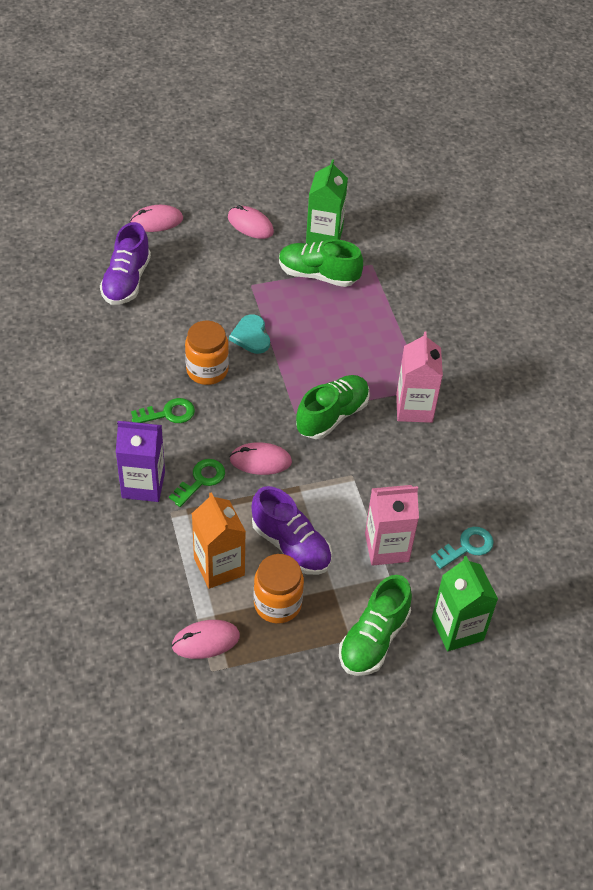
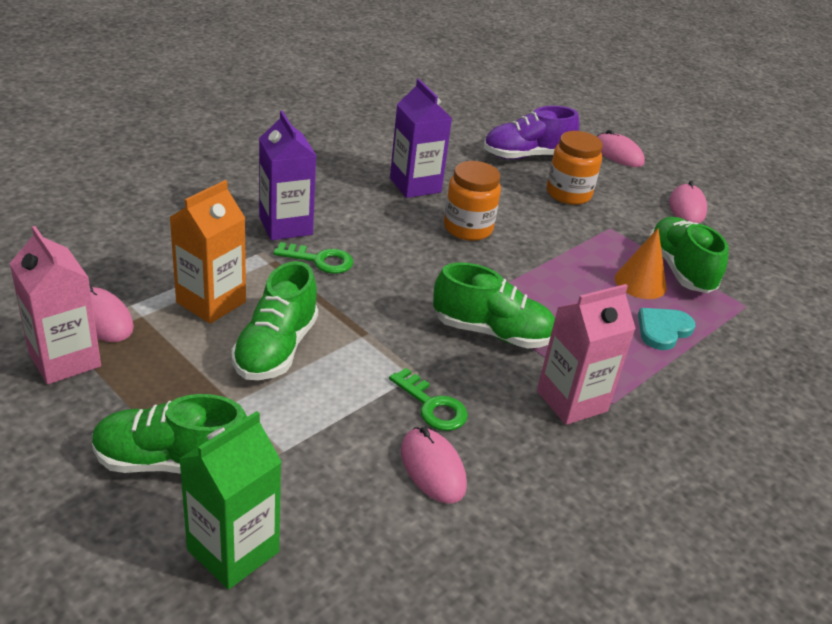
camera: 60 degrees right, 15 degrees down
(130, 375) = (415, 185): none -> purple carton
(168, 413) = (389, 218): green key -> green key (432, 406)
(251, 336) = (543, 245): turquoise heart -> turquoise heart (663, 330)
(260, 461) = (380, 294): pink mouse -> pink mouse (432, 468)
(277, 604) = (183, 360): orange jar -> orange jar (568, 194)
(291, 545) = (276, 349): purple shoe -> green shoe
(321, 305) = (640, 283): none -> orange cone
(324, 236) = (739, 260): green carton -> none
(386, 547) = (328, 435): pink carton -> pink carton (65, 360)
(466, 547) = (385, 521): turquoise key -> none

